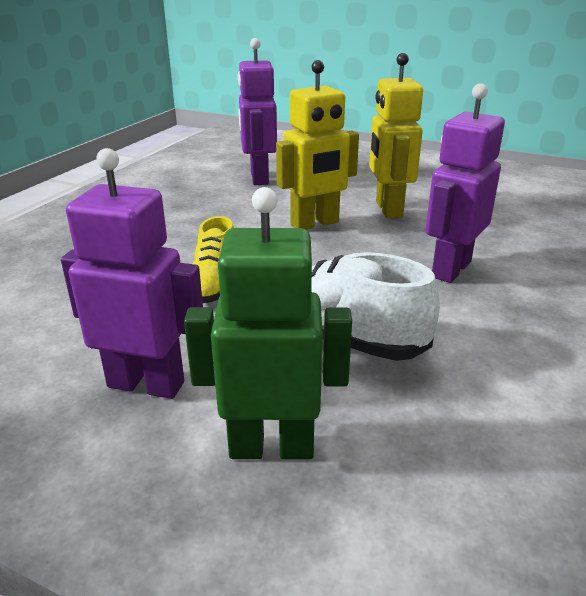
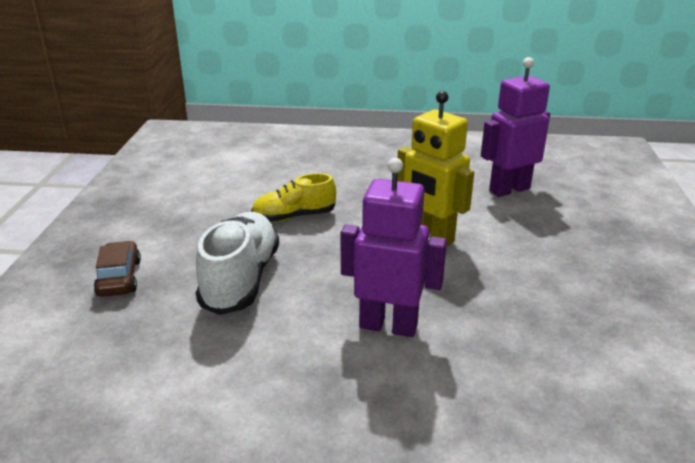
camera: 70 degrees right, 0 degrees up
(146, 384) = (169, 224): purple robot -> none
(271, 447) = (119, 278): green robot -> brown car
(388, 209) = (502, 272): yellow robot -> none

